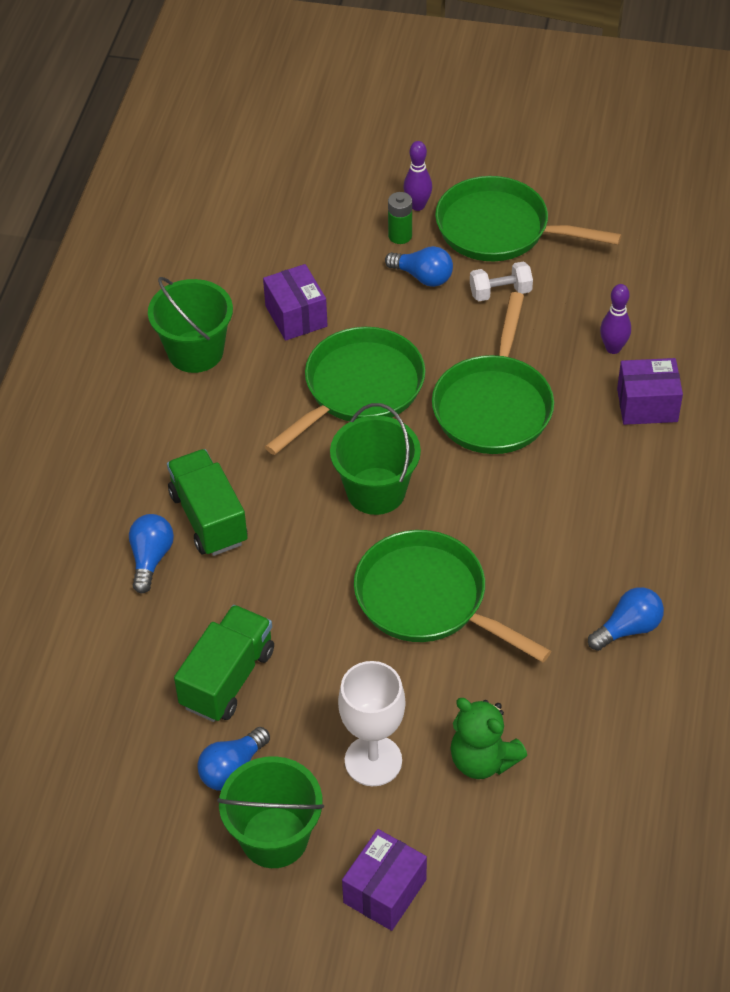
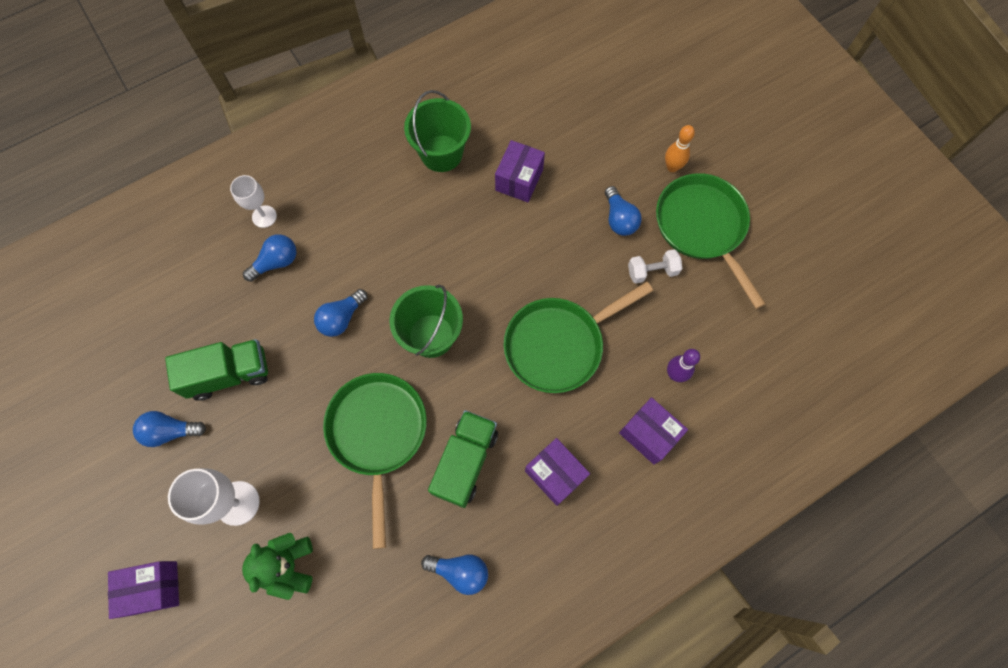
camera: 45 degrees right, 20 degrees up
(87, 535) = (264, 216): none -> white goblet
(208, 518) = (330, 266): green truck -> green truck (465, 461)
(274, 837) = (143, 494): green bucket -> none
(275, 547) = (341, 318): none -> blue light bulb
(358, 389) = (497, 260): green pan -> none
(400, 236) = (638, 179): green battery -> none
(417, 205) = (672, 167): purple bowling pin -> orange bowling pin
(500, 292) = (652, 271): white dumbbell -> white dumbbell turned 45 degrees counterclockwise
(612, 496) = (555, 474): none -> purple box

